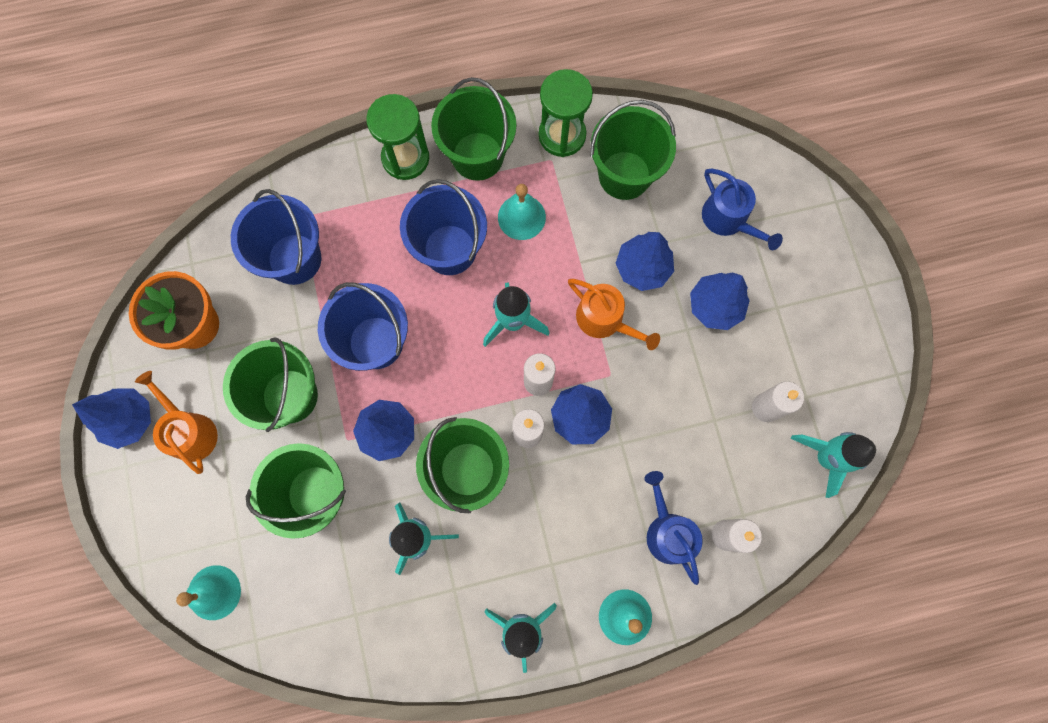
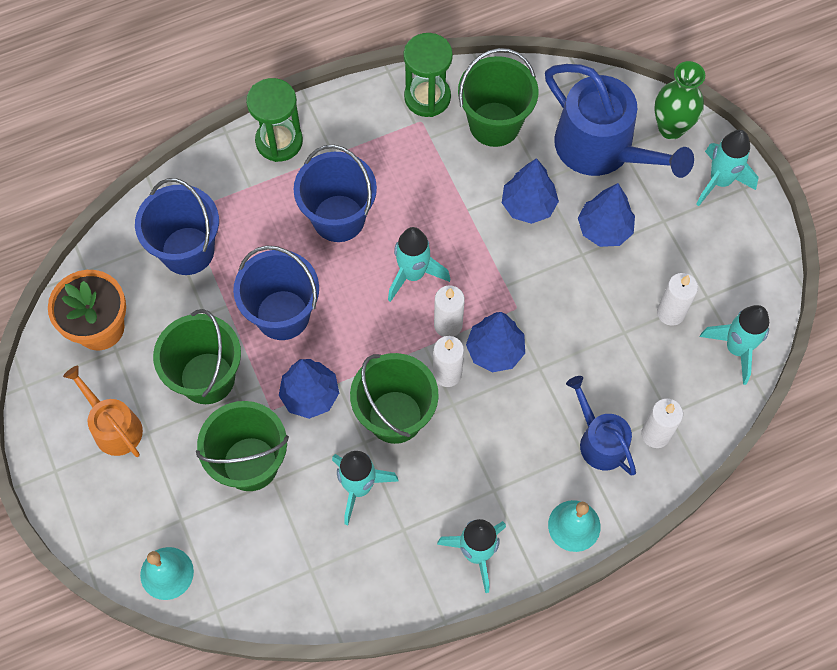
camera: 10 degrees left, 10 degrees down
(129, 420) = (51, 426): blue tree -> none
(477, 156) = (349, 129): green bucket -> none
(521, 217) = (402, 177): turquoise bell -> none
(604, 320) = (501, 258): orange watering can -> none
(728, 219) = (602, 149): blue watering can -> blue watering can, size x1.76
(803, 208) = (671, 128): none -> green vase
(843, 274) = (720, 181): none -> turquoise rocket

